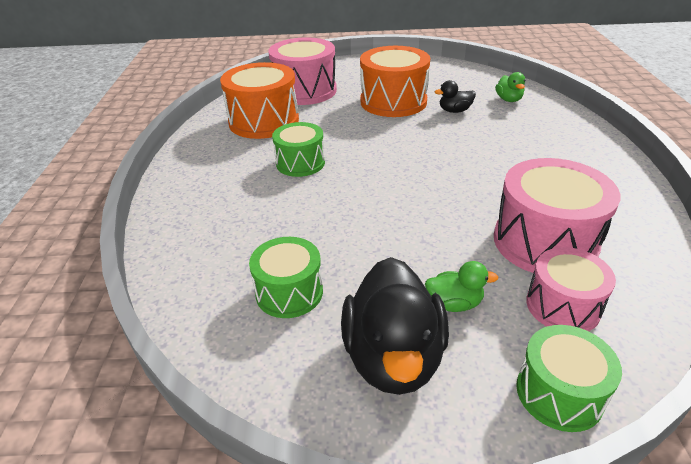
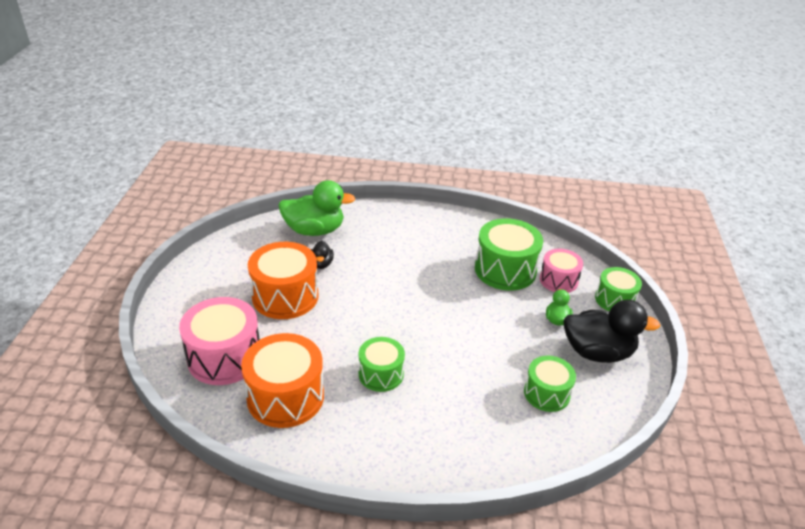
camera: 85 degrees left, 0 degrees up
(508, 100) = (314, 230): green duck -> green duck, size x2.09
(545, 242) = (505, 270): pink drum -> green drum

